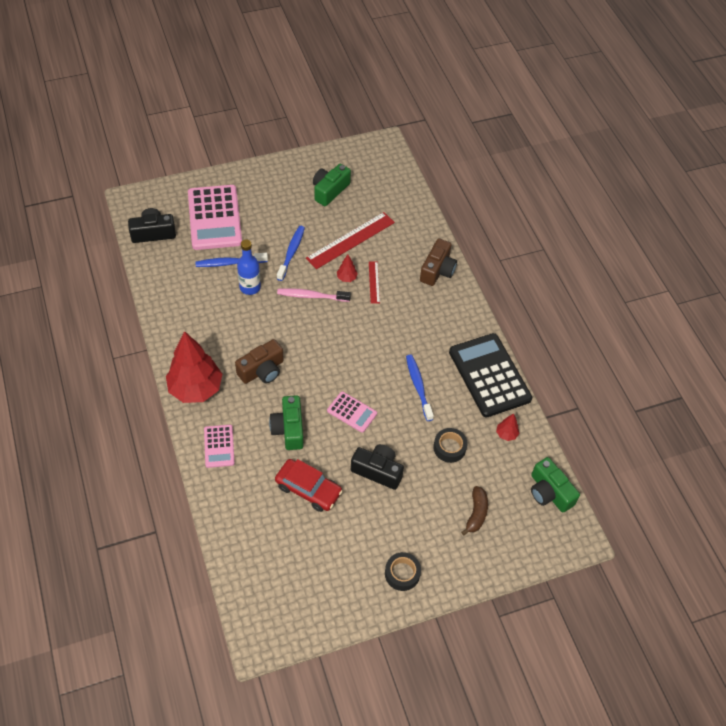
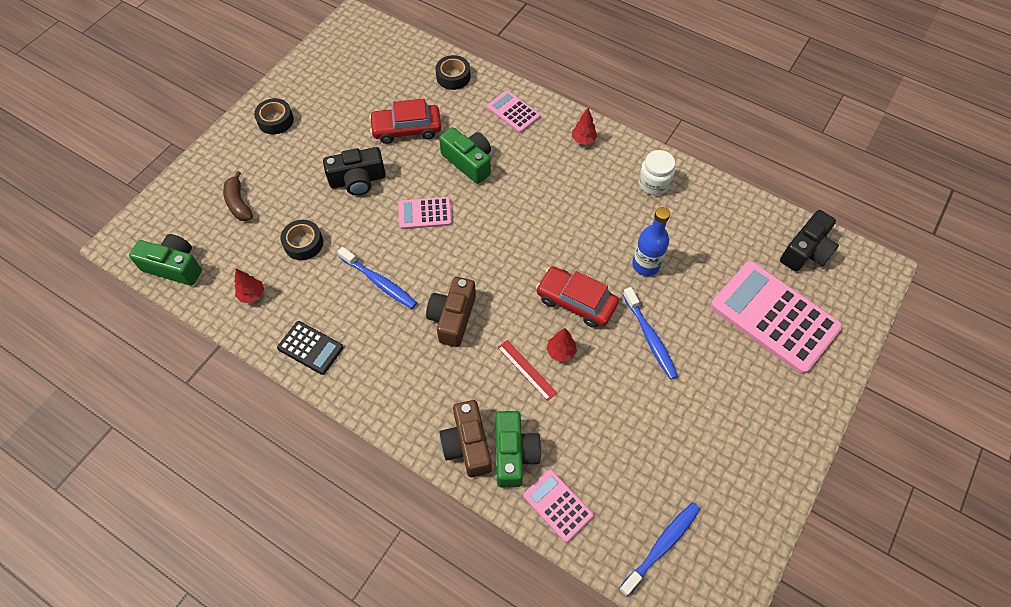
camera: 145 degrees right, 5 degrees up
(187, 328) = (654, 183): none -> white jar
(195, 389) = (583, 140): red tree -> red tree, size x0.41
(229, 263) = (696, 276): blue toothbrush -> blue toothbrush (662, 546)
(231, 512) = (453, 77): none -> black tape
(262, 370) = (544, 194): brown camera -> brown camera (453, 318)
(311, 296) = (576, 301): pink toothbrush -> red car
(329, 190) = (700, 463): green camera -> green camera (514, 454)
(350, 240) = (604, 407): red ruler -> none
(415, 219) = (558, 505): none -> pink calculator
(489, 375) = (310, 348): black calculator -> black calculator, size x0.50

